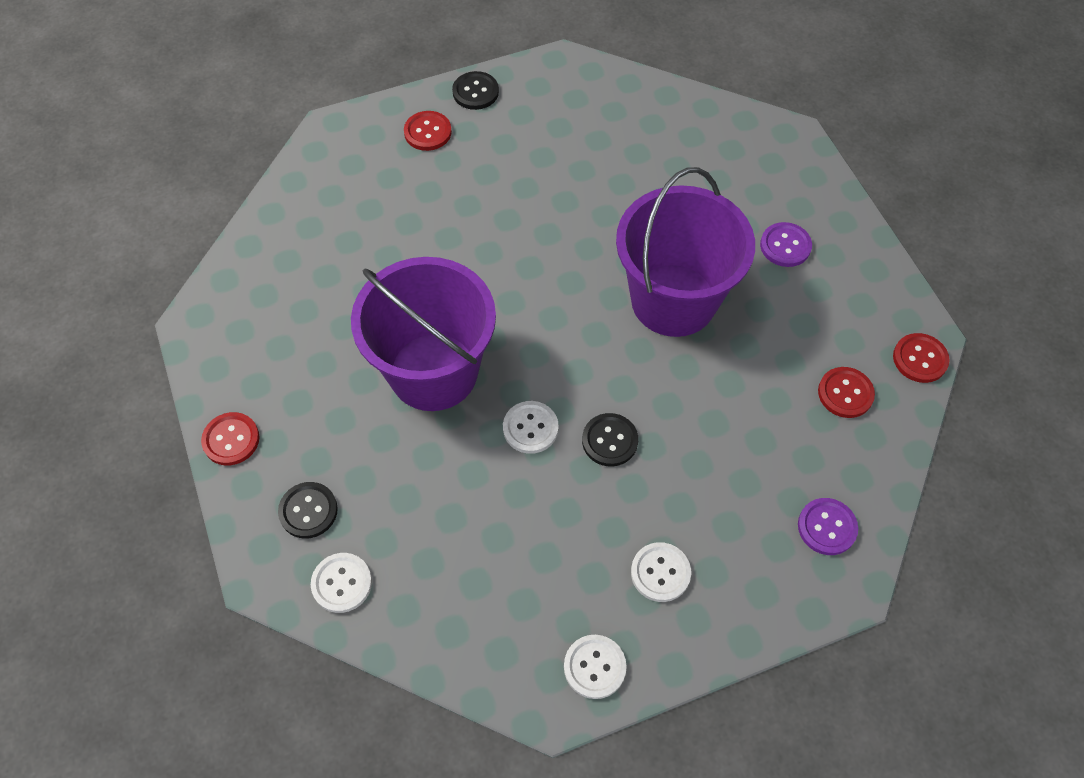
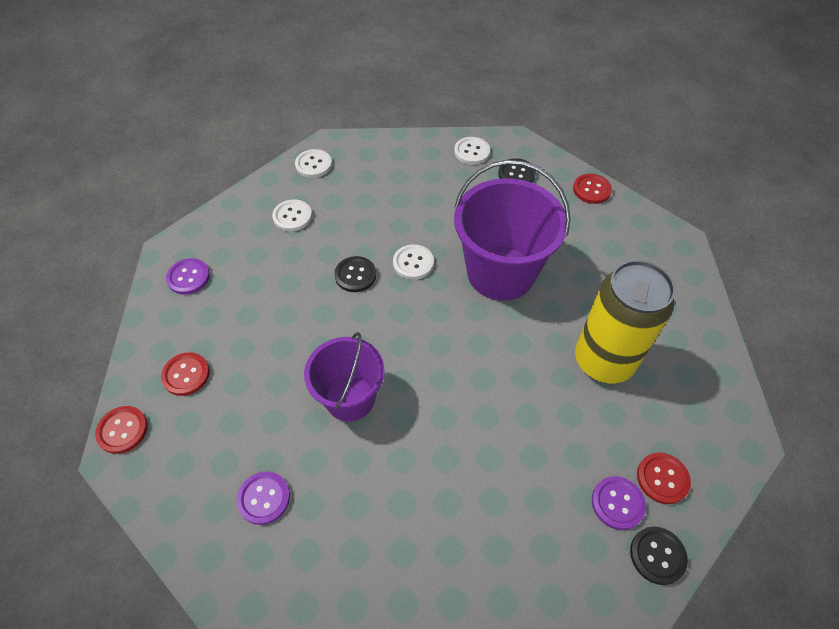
camera: 155 degrees right, 5 degrees down
(397, 236) = (603, 361): none -> yellow can
(479, 131) = (617, 503): none -> purple button
(673, 300) = (350, 398): purple bucket -> purple bucket, size x0.64

